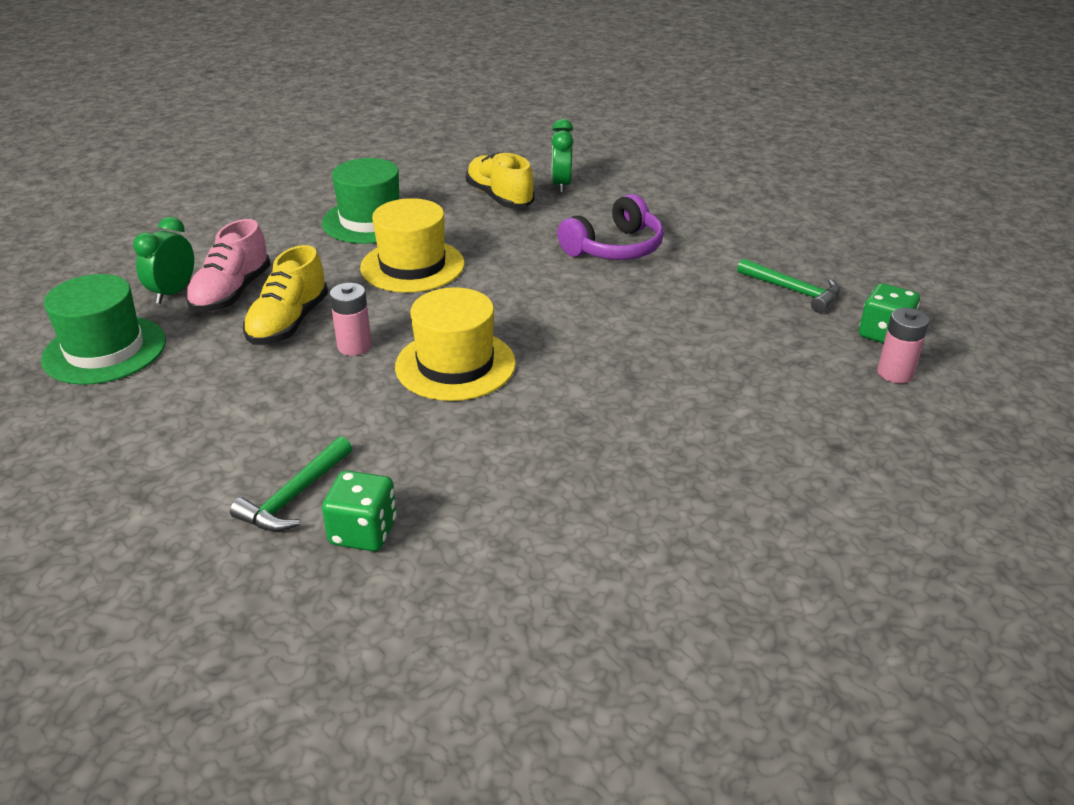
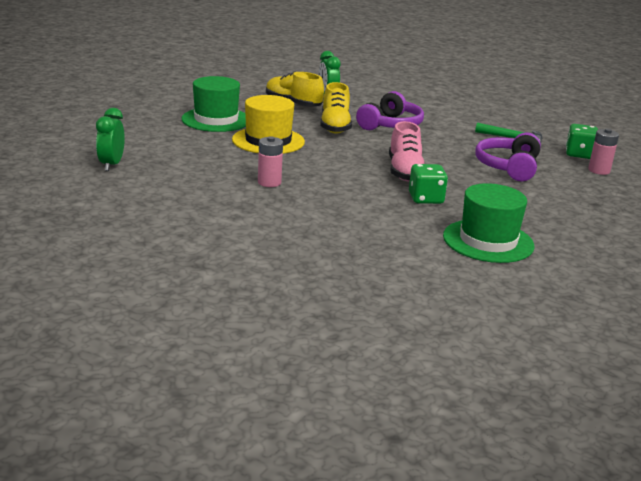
camera: 20 degrees left, 10 degrees down
(105, 350) = (92, 197): green hat -> green hat (488, 241)
(231, 293) = (155, 162): pink shoe -> pink shoe (405, 172)
(288, 323) = (212, 174): yellow shoe -> yellow shoe (335, 126)
(294, 496) = (302, 255): green hammer -> none
(363, 532) = (362, 266): green dice -> green dice (426, 199)
(455, 365) = (344, 186): yellow hat -> none
(742, 351) = (508, 167): none -> purple headphones

